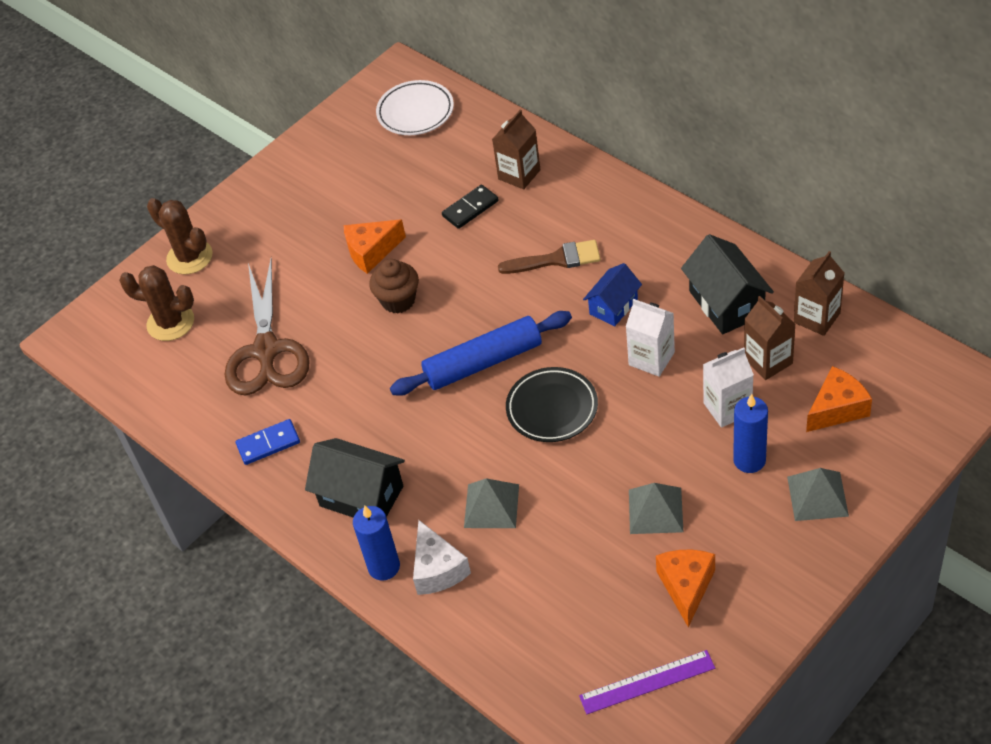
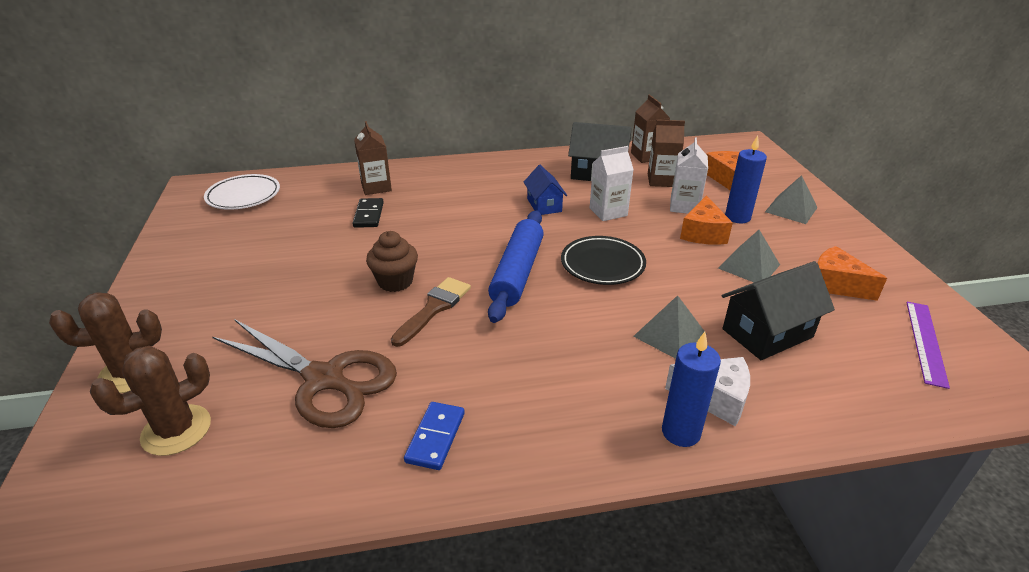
camera: 60 degrees left, 15 degrees down
(361, 496) = (578, 404): black house -> black house (767, 333)
(371, 251) = (326, 271): orange cheese -> orange cheese (703, 233)
(556, 259) = (471, 206): brown brush -> brown brush (434, 308)

